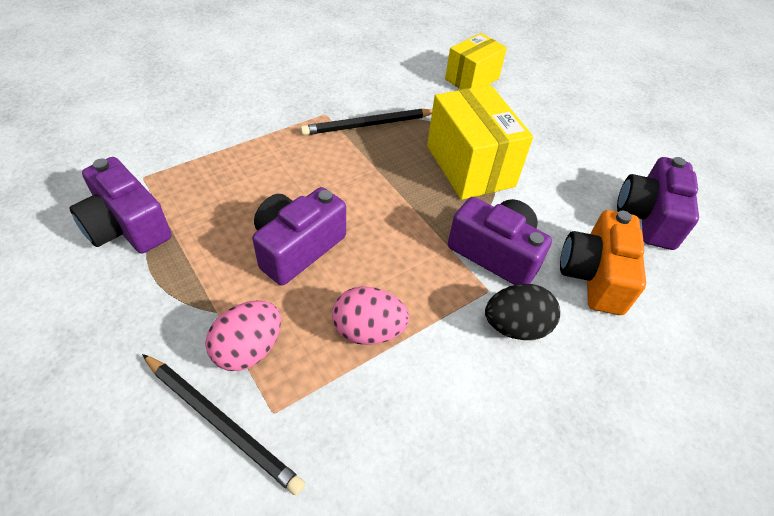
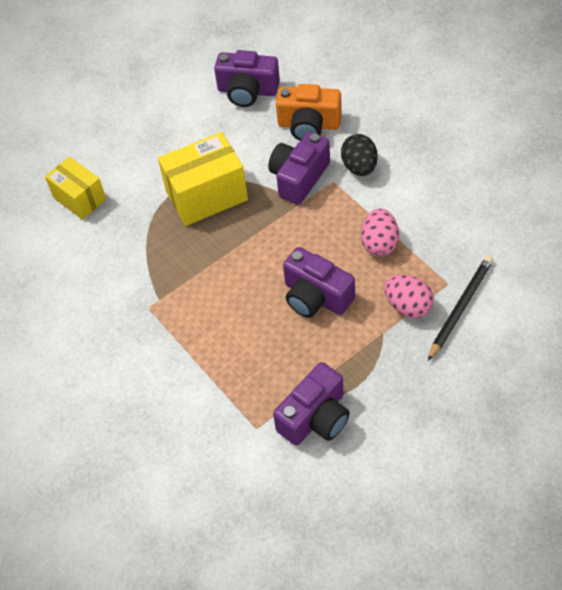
camera: 85 degrees left, 5 degrees up
(368, 125) = (161, 272): black pencil -> none

